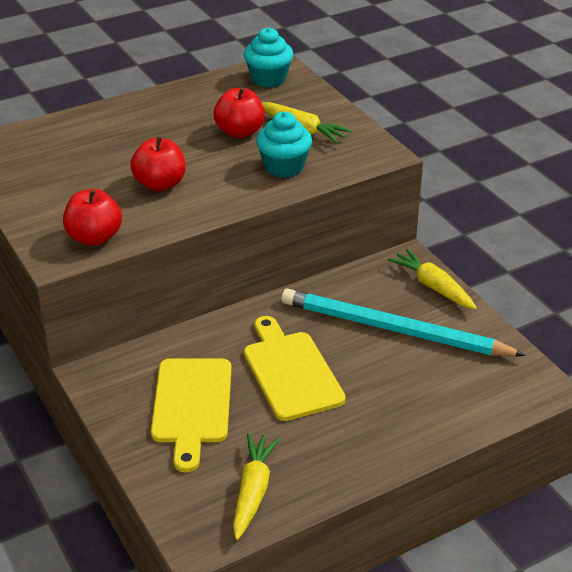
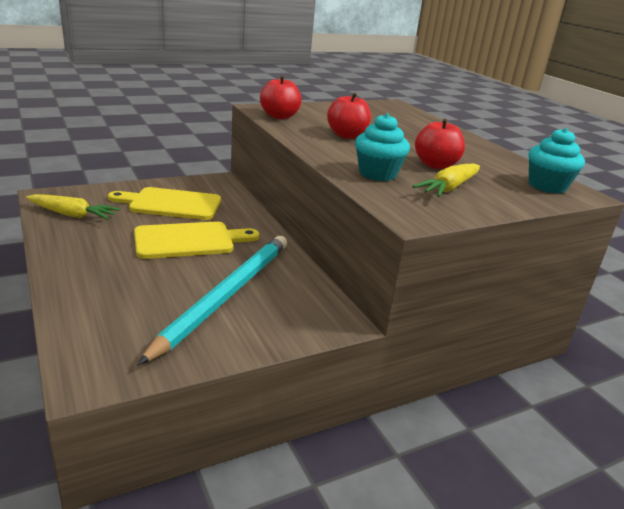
camera: 90 degrees right, 10 degrees down
(433, 287) = (290, 331): yellow carrot -> none

